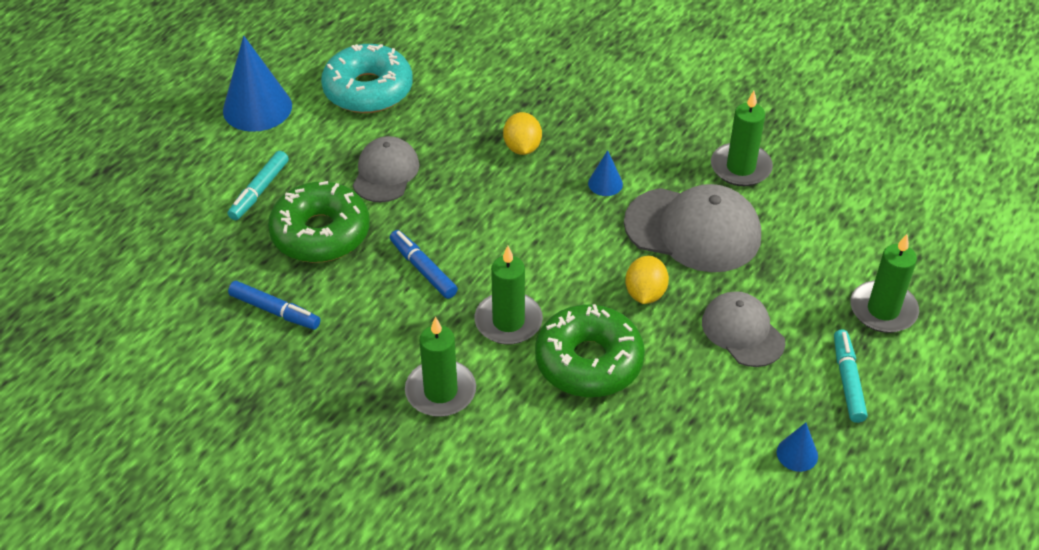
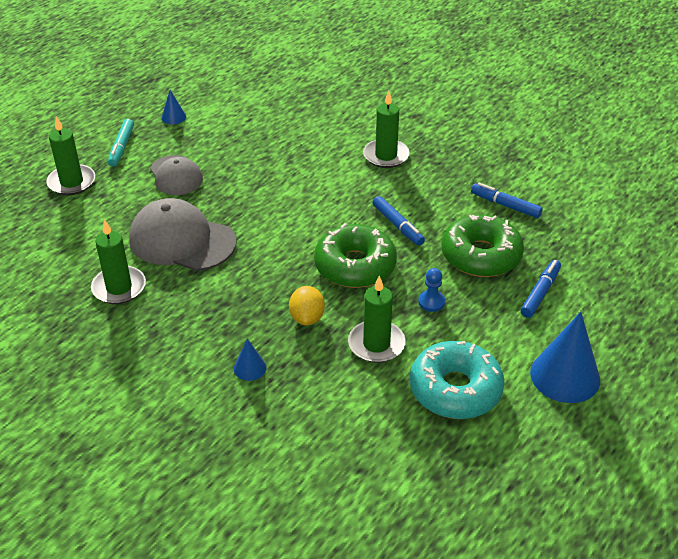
camera: 175 degrees left, 5 degrees down
(259, 191) = (540, 293): turquoise marker -> blue marker
(385, 173) = (431, 302): grey cap -> blue pawn
(508, 321) = (337, 190): green candle -> green candle (376, 344)
(589, 361) = (286, 165): green donut -> green donut (355, 266)
(605, 183) = (241, 281): blue cone -> blue cone (250, 368)
(645, 293) = (235, 201): yellow lemon -> none

